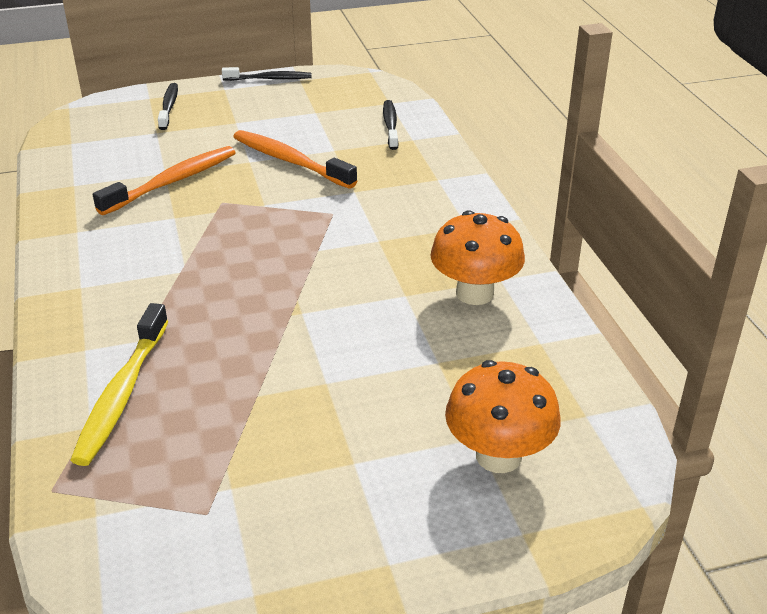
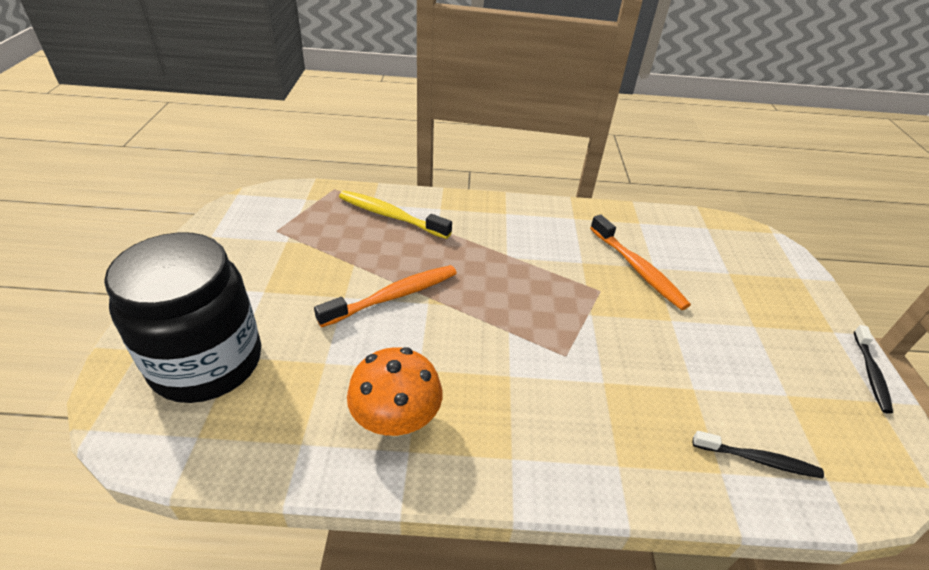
camera: 105 degrees right, 5 degrees up
(169, 107) = (782, 287): black toothbrush -> none
(290, 161) = (669, 348): orange toothbrush -> orange toothbrush (394, 296)
(498, 456) = (207, 362): orange mushroom -> black jar

